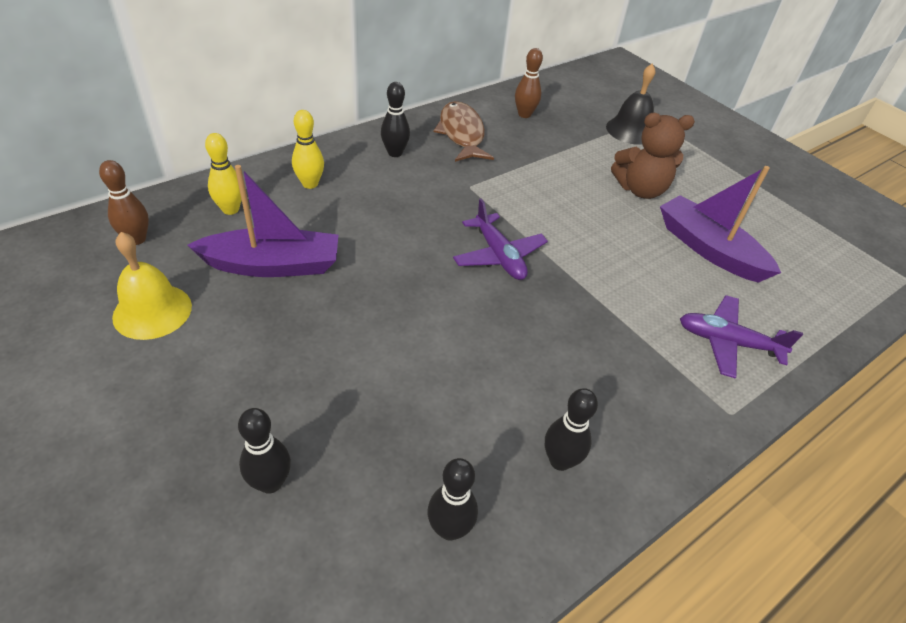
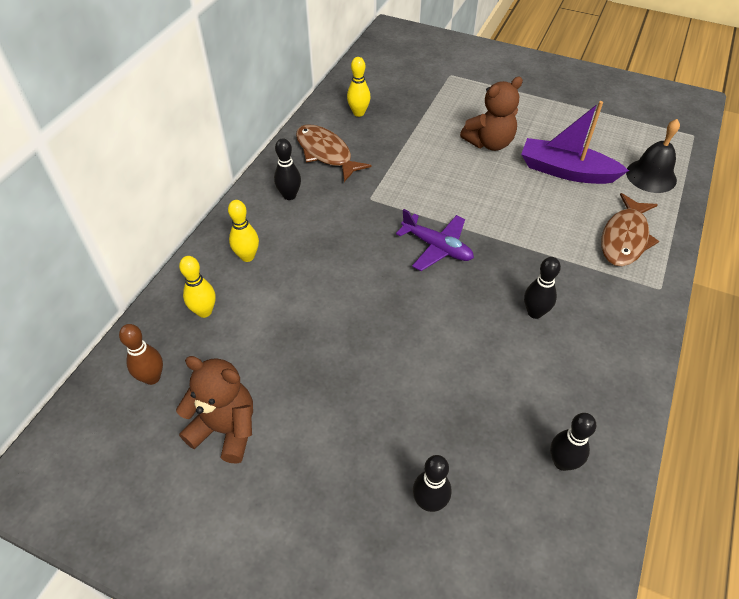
camera: 25 degrees left, 5 degrees up
(152, 311) = (226, 429): yellow bell -> brown teddy bear
(273, 265) = (282, 341): purple boat -> none
(524, 114) = (358, 113): brown bowling pin -> yellow bowling pin
(560, 461) = (590, 378): black bowling pin -> black bowling pin (535, 312)
(630, 130) = (445, 92): black bell -> black bell (651, 176)
(727, 342) = (625, 238): purple plane -> brown fish

